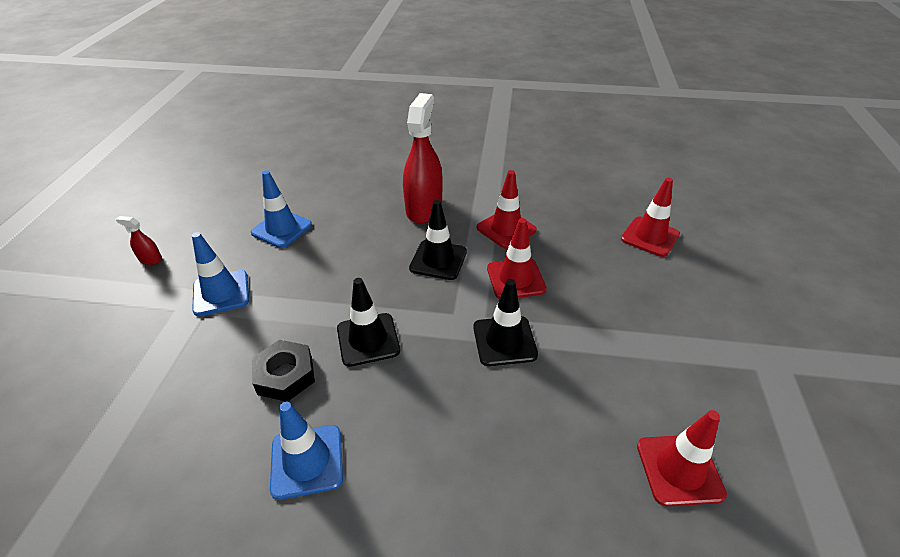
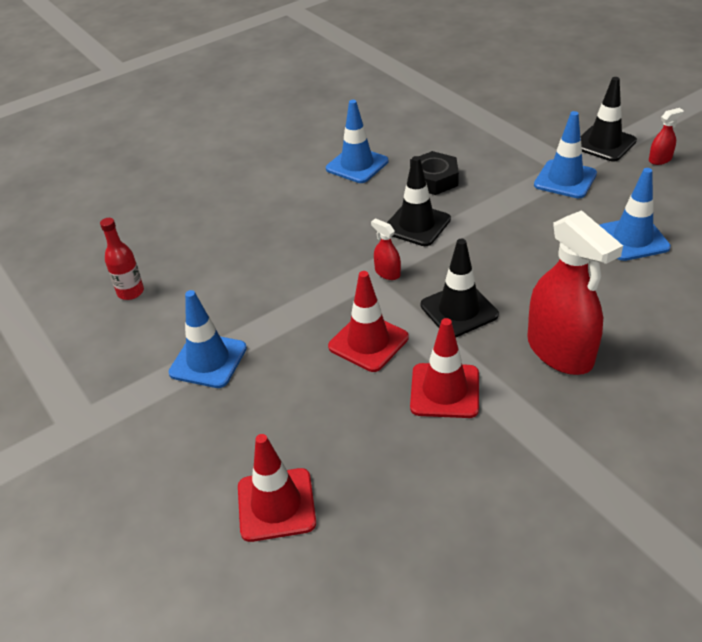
camera: 140 degrees right, 0 degrees up
(444, 316) = (387, 273): none -> red spray bottle
(504, 341) = (319, 288): black traffic cone -> black traffic cone (604, 144)
(639, 341) = (208, 360): none -> blue traffic cone
(679, 469) = (130, 292): red traffic cone -> red bottle

